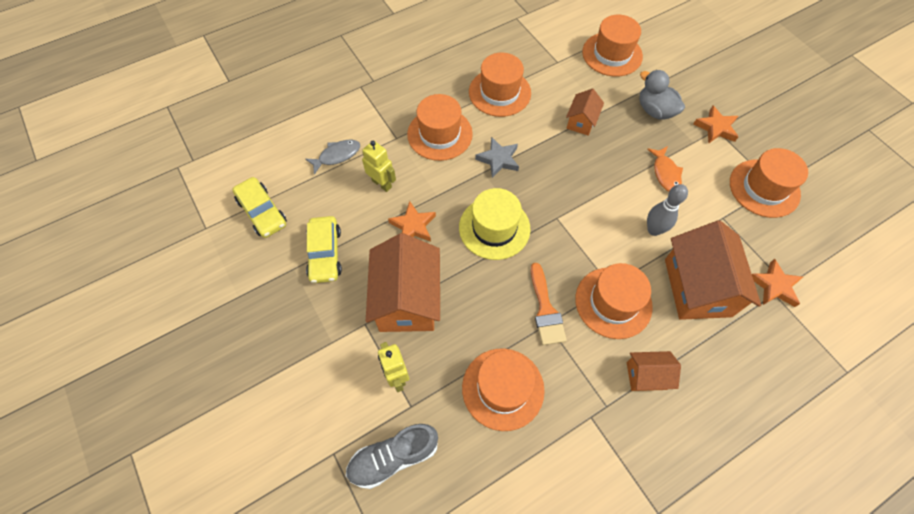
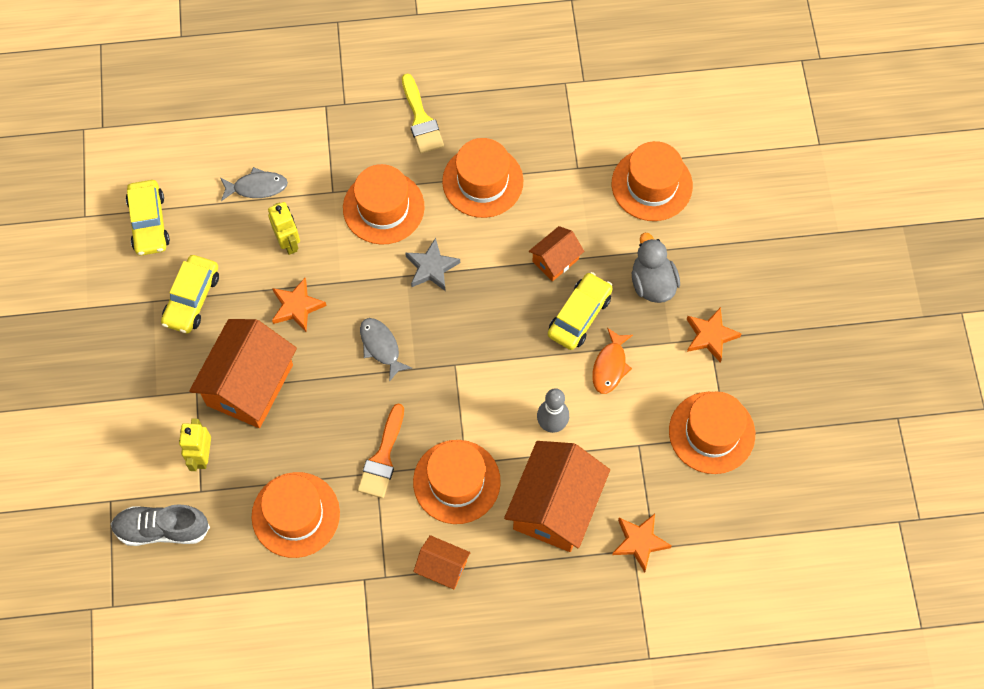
camera: 25 degrees right, 5 degrees up
(433, 71) = (421, 119): none -> yellow brush
(494, 228) = (381, 347): yellow hat -> grey fish
(621, 149) = (579, 315): none -> yellow car

